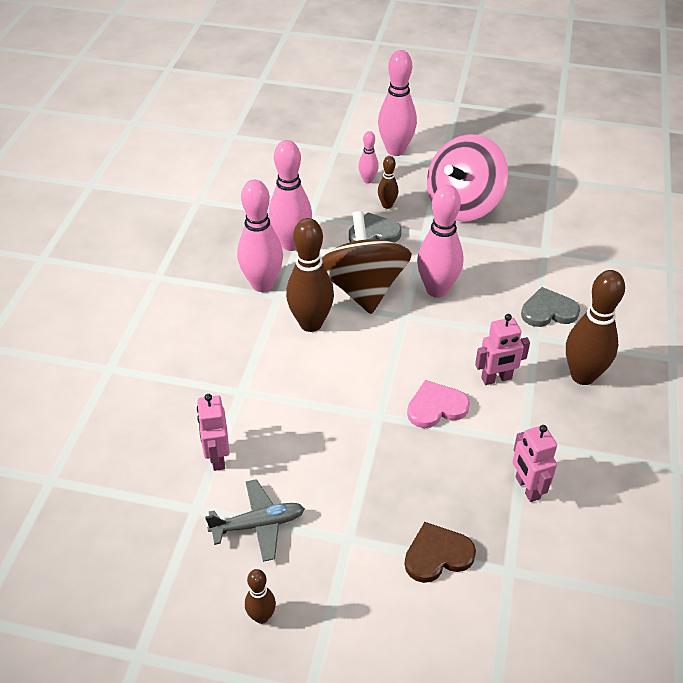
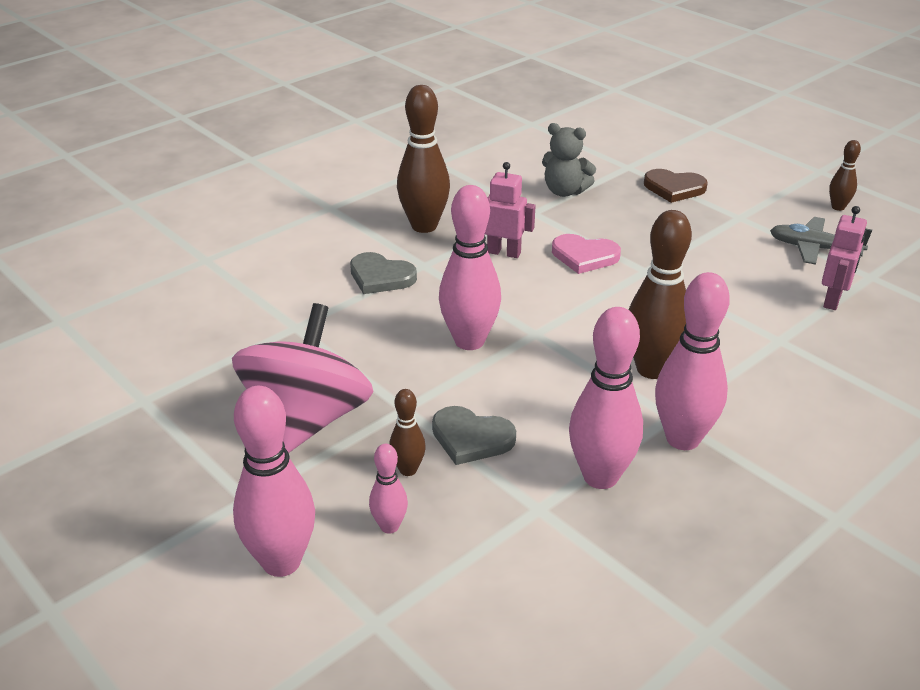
camera: 145 degrees left, 10 degrees down
(363, 289) = (554, 378): brown spinning top -> none
(463, 205) = (307, 420): pink spinning top -> pink spinning top turned 60 degrees counterclockwise
(527, 488) = (564, 191): pink robot -> grey teddy bear

